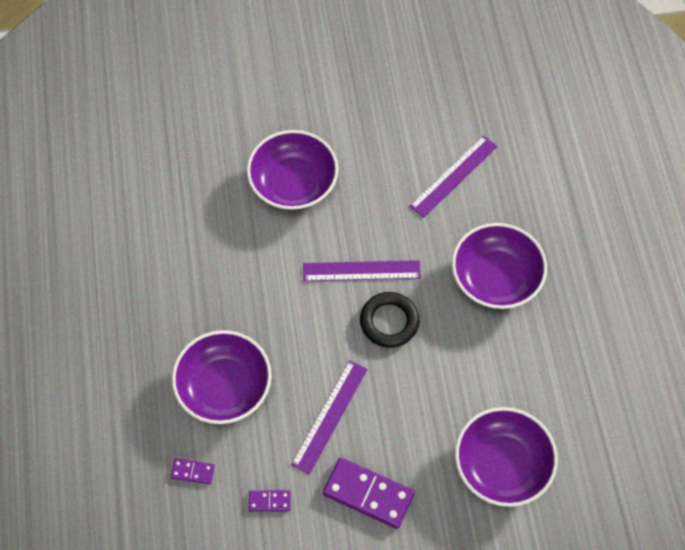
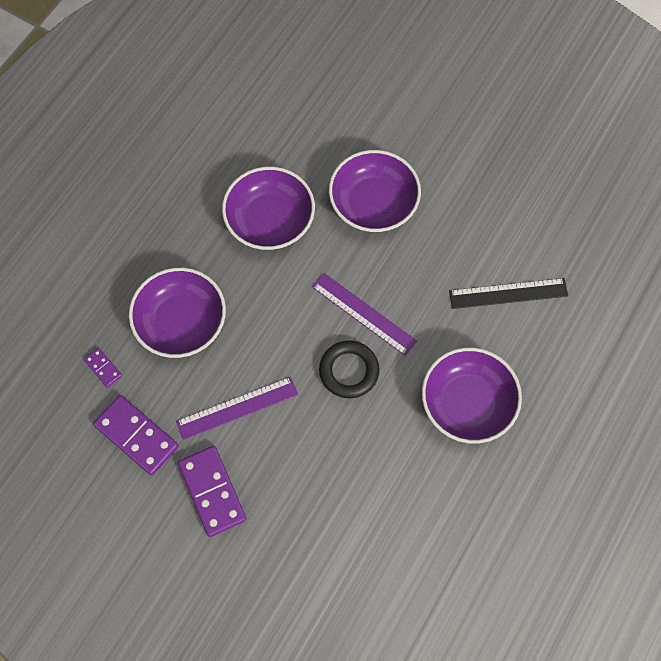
camera: 40 degrees right, 5 degrees up
(269, 501) = (137, 436): purple domino -> purple domino, size x2.02
(453, 176) = (508, 293): purple ruler -> black ruler
(502, 464) = (334, 556): purple bowl -> purple bowl (270, 220)

